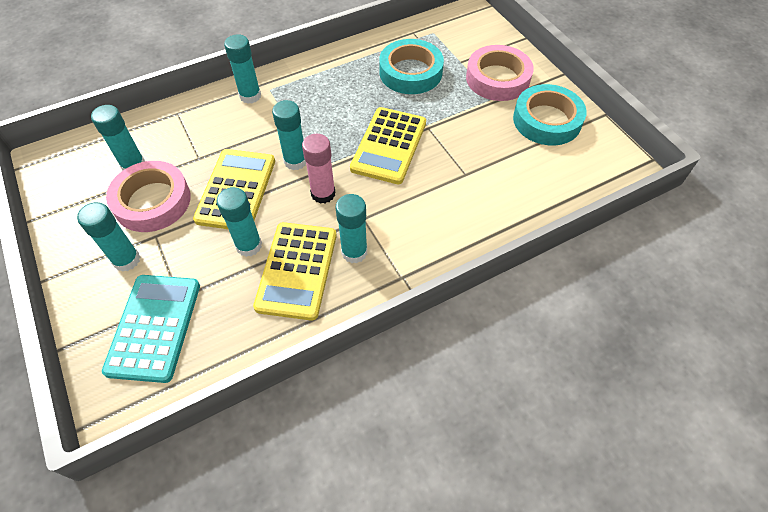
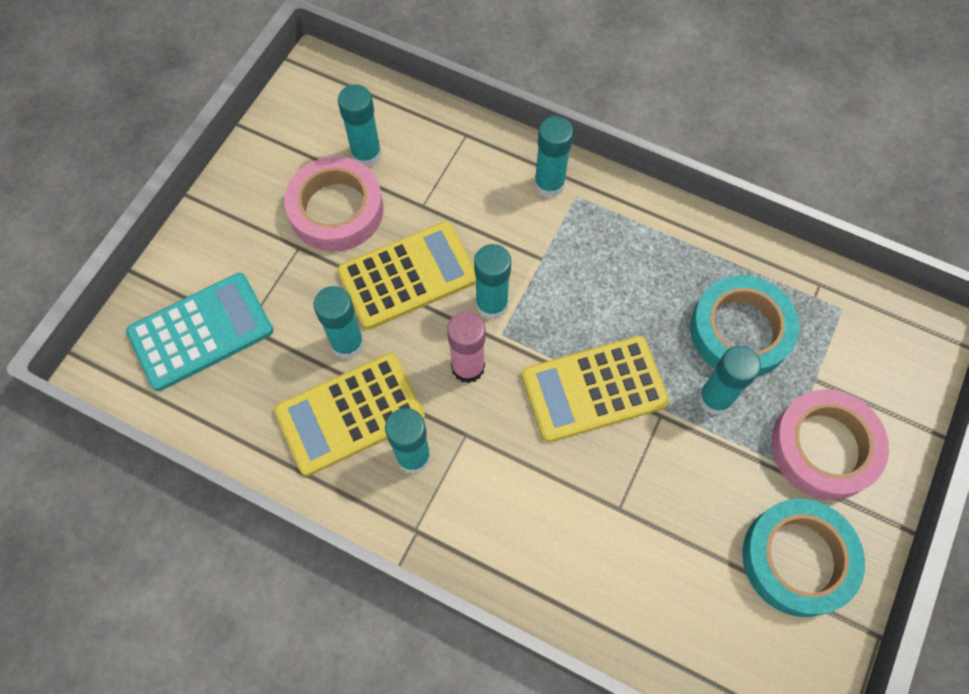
camera: 55 degrees right, 10 degrees up
(127, 260) = (254, 246): turquoise glue stick -> turquoise glue stick (714, 399)

